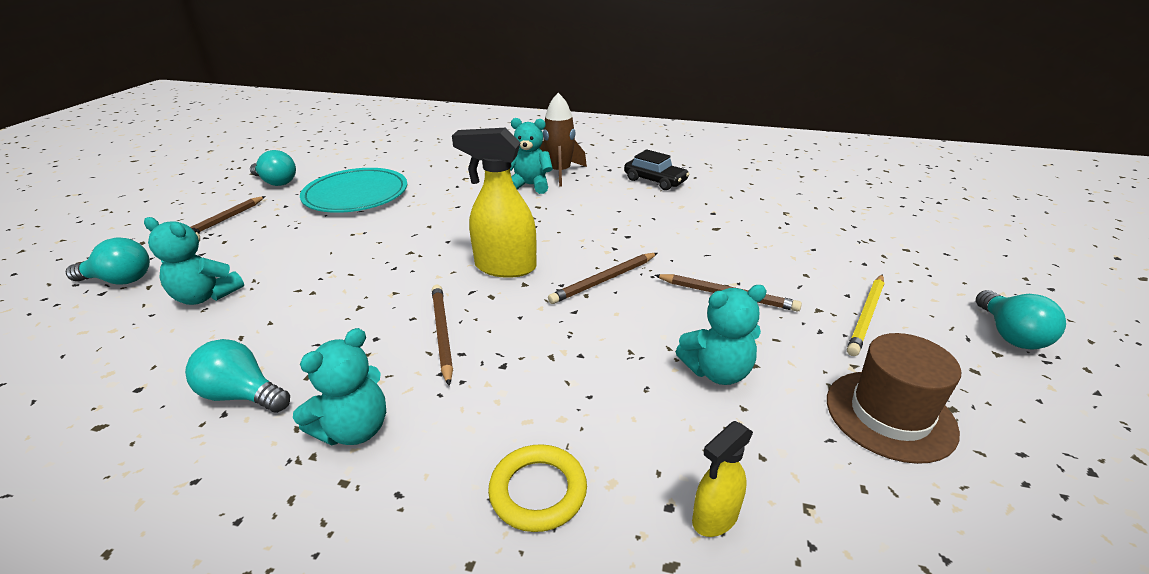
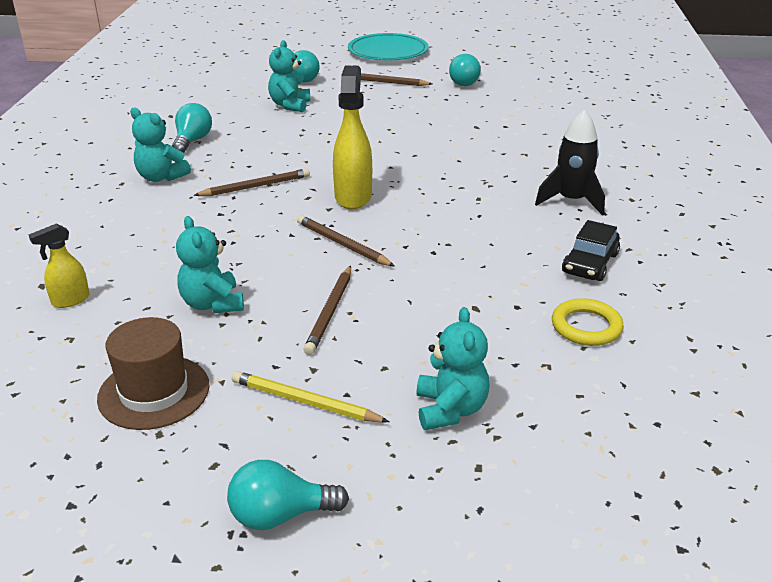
camera: 80 degrees right, 0 degrees up
(356, 195) = (459, 115): turquoise plate -> turquoise plate (388, 51)
(530, 185) = (526, 188): turquoise teddy bear -> turquoise teddy bear (450, 409)
(538, 491) = (103, 239): yellow ring -> yellow ring (586, 327)
(559, 173) = (571, 201): brown rocket -> black rocket
(714, 518) = (70, 300): yellow spray bottle -> yellow spray bottle turned 75 degrees counterclockwise

